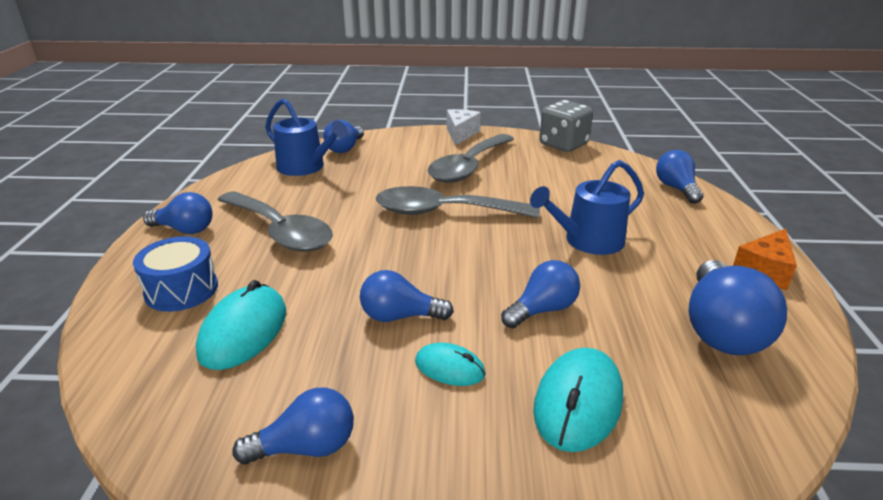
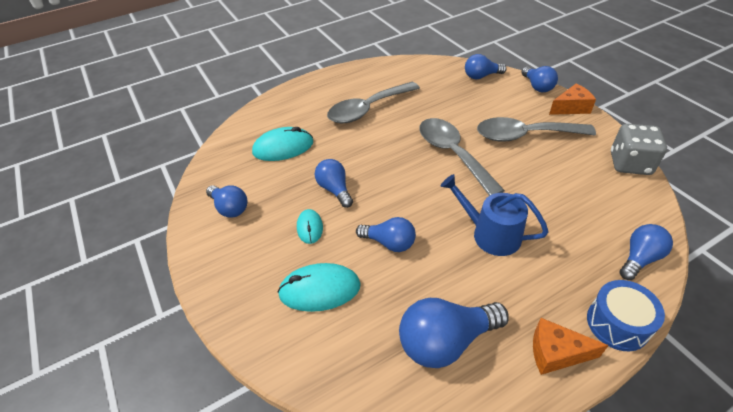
camera: 60 degrees right, 15 degrees up
(181, 290) = (295, 112): blue drum -> blue drum (617, 323)
(185, 229) = (339, 82): blue light bulb -> blue light bulb (537, 86)
(280, 232) = (367, 109): grey spoon -> grey spoon turned 45 degrees clockwise
(305, 167) = (440, 77): blue watering can -> none
(461, 134) = (571, 108): white cheese -> orange cheese

